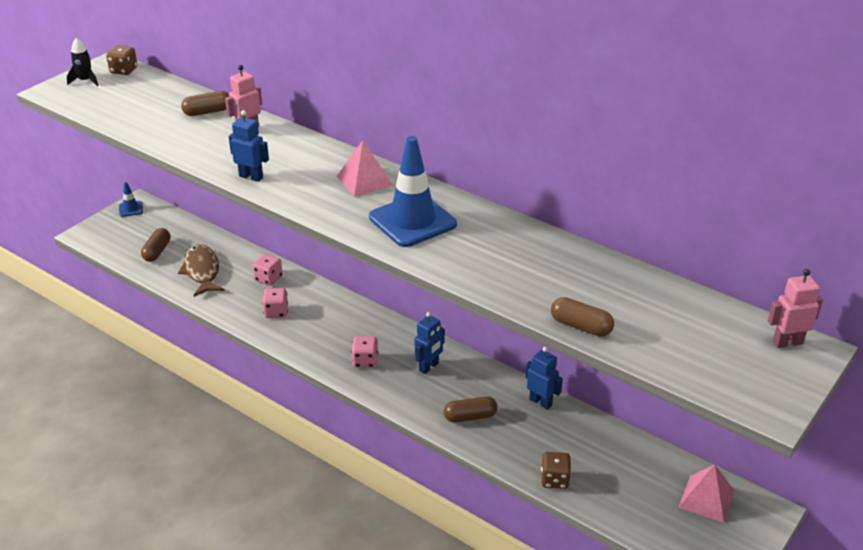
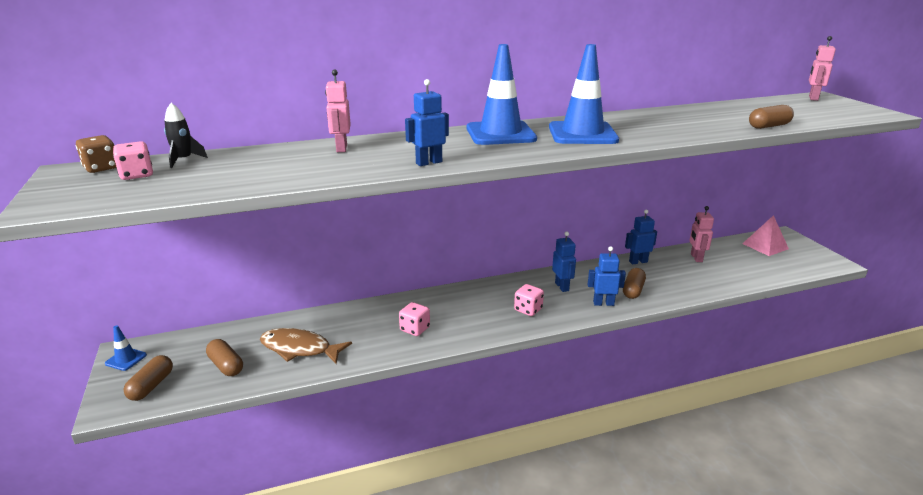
camera: 55 degrees left, 10 degrees down
(85, 81) = (71, 187): black rocket -> black rocket (183, 160)
(207, 112) = (276, 154): brown capsule -> brown capsule (151, 386)
(268, 278) = (363, 317): pink dice -> pink dice (137, 175)
(364, 181) = (500, 134): pink pyramid -> blue traffic cone
(423, 404) = (603, 303): none -> blue robot
(554, 480) = (721, 283): brown dice -> none
(601, 445) = (696, 258): none -> pink robot

